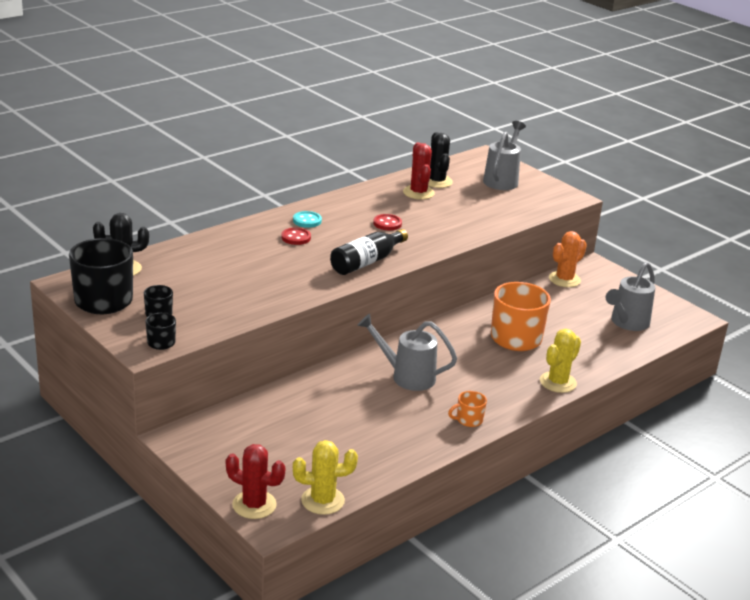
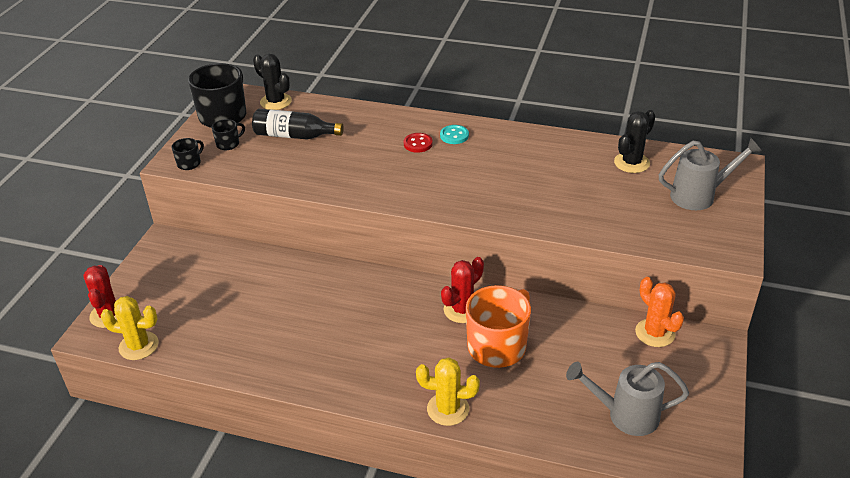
camera: 60 degrees right, 10 degrees up
(322, 500) = (138, 346): yellow cactus -> yellow cactus turned 45 degrees counterclockwise
(367, 262) = (421, 193): black bottle -> black bottle (294, 136)
(387, 223) = (506, 173): red button -> none
(407, 376) = (357, 310): grey watering can -> none
(418, 193) = (592, 163): red cactus -> red cactus (462, 310)
(468, 420) = (324, 376): orange mug -> none
(564, 279) = (655, 333): orange cactus -> orange cactus turned 45 degrees clockwise

